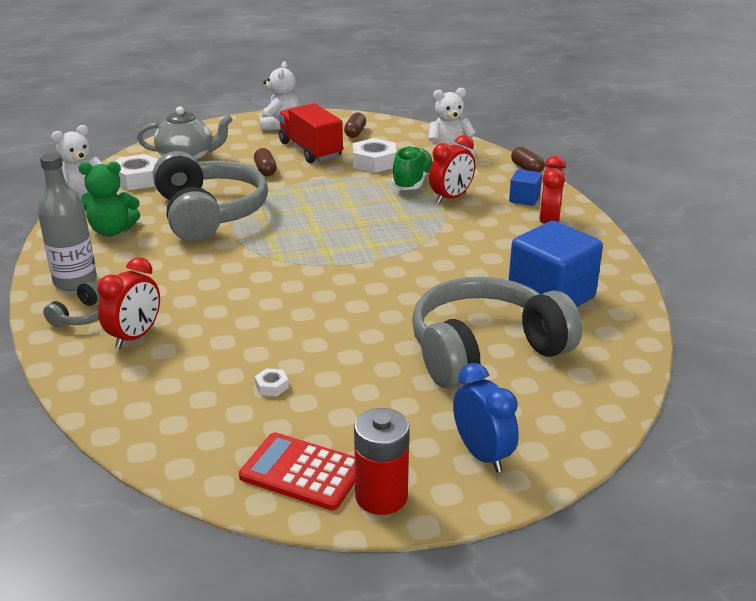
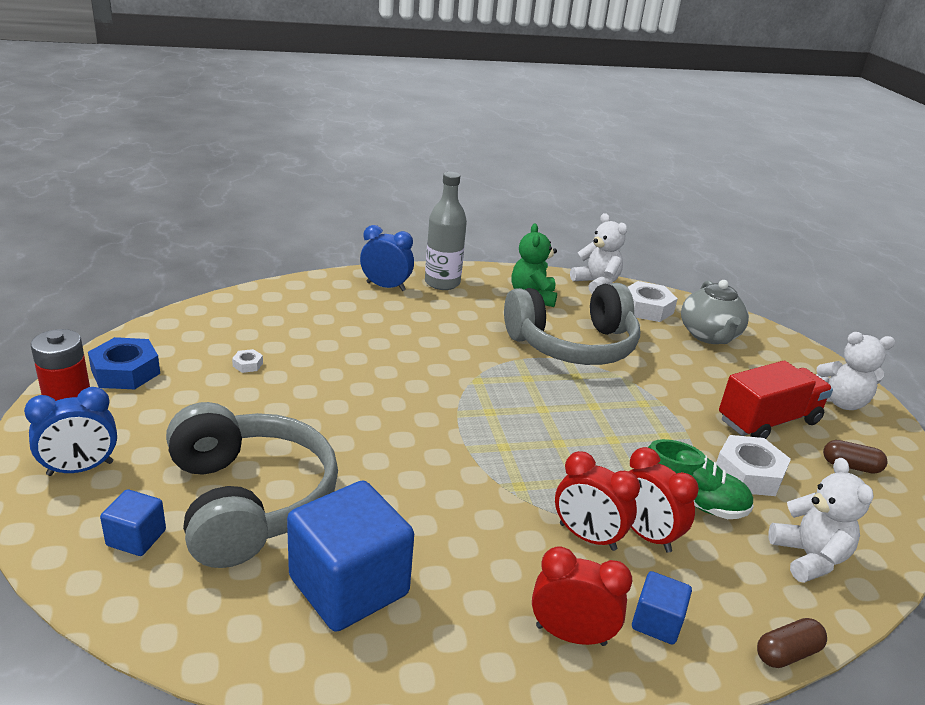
camera: 90 degrees right, 0 degrees up
(82, 316) = (386, 286): grey headphones -> blue clock
(135, 337) = (348, 307): red clock -> red clock (587, 537)
(265, 170) = (692, 384): brown capsule -> none
(302, 472) = (125, 371): red calculator -> blue nut
(553, 397) = (136, 538): none -> blue cube

